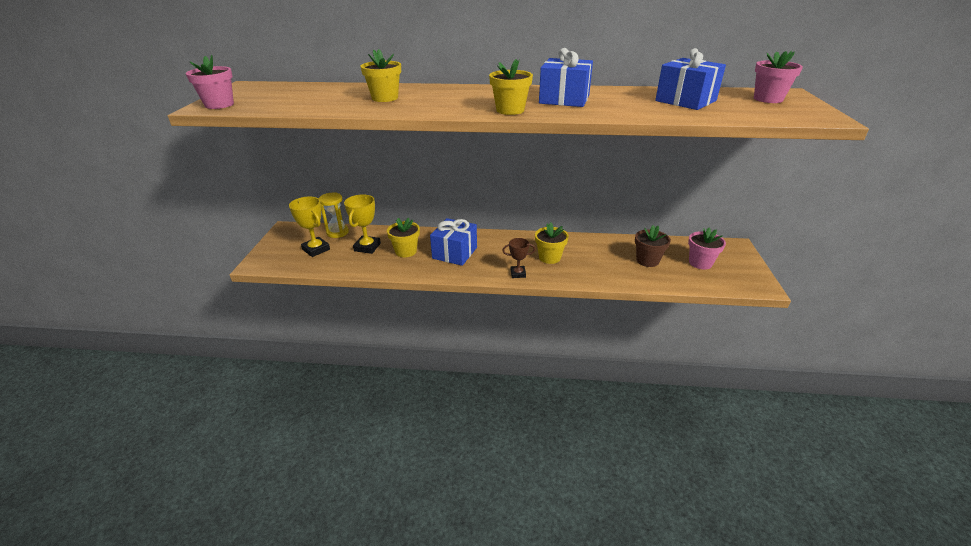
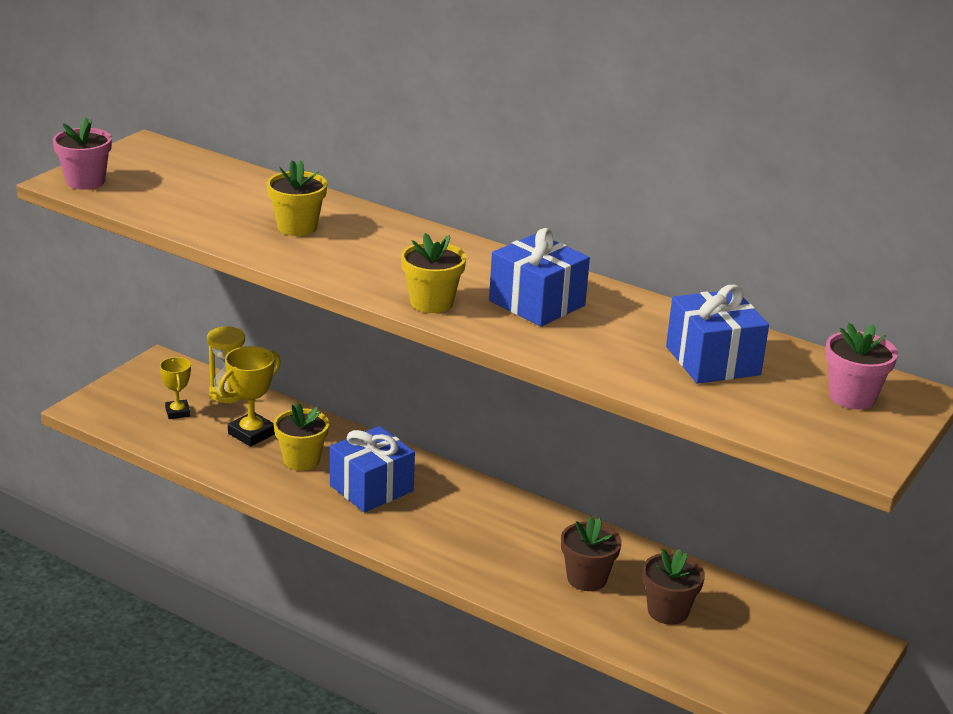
camera: 25 degrees right, 5 degrees down
(316, 249) = (177, 412): yellow trophy -> yellow trophy, size x0.64
(518, 273) = (435, 555): brown trophy -> none
(549, 257) = (511, 548): yellow flower pot -> none
(597, 259) = (587, 578): none -> brown flower pot
(700, 263) = (756, 648): pink flower pot -> none

